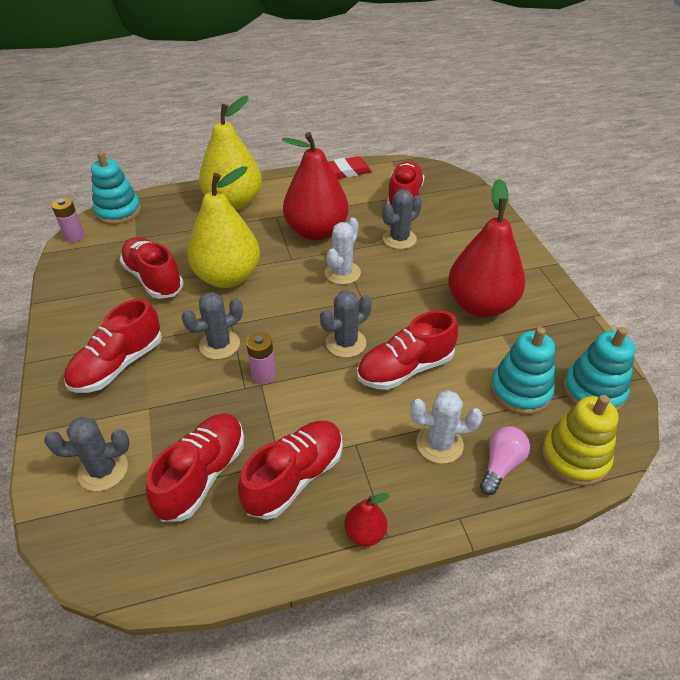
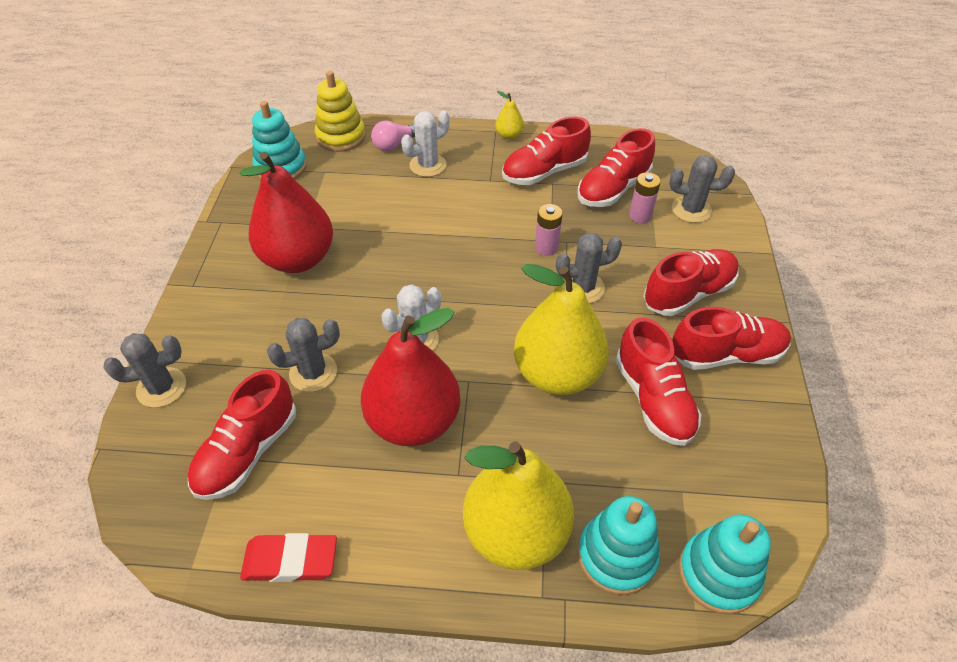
camera: 160 degrees left, 5 degrees up
(74, 236) = (783, 526): pink battery -> pink battery (640, 215)
(346, 343) = (456, 256): grey cactus -> grey cactus (161, 387)
(365, 533) = (509, 135): red pear -> yellow pear
(405, 369) = (416, 220): red shoe -> red shoe (726, 355)
(439, 444) = (428, 165): white cactus -> white cactus turned 60 degrees counterclockwise
(520, 391) = (336, 181): turquoise stacking toy -> turquoise stacking toy (616, 556)

